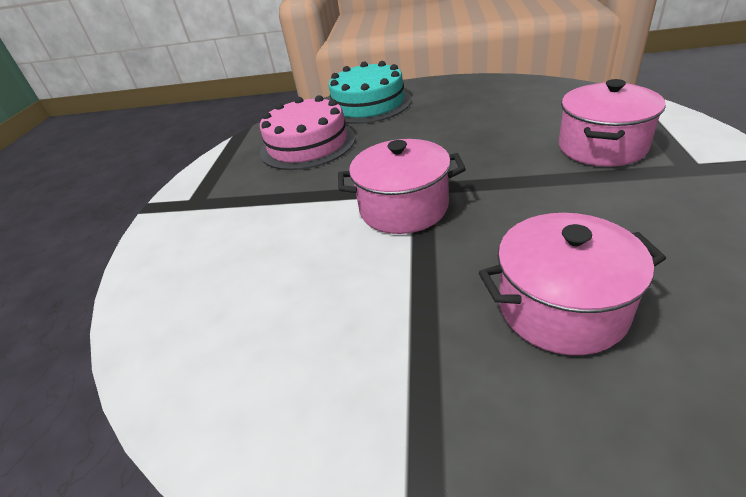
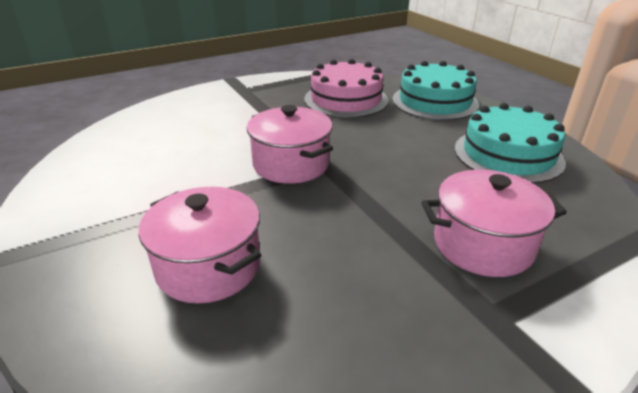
camera: 50 degrees right, 5 degrees down
(486, 101) = (508, 155): none -> turquoise cake

